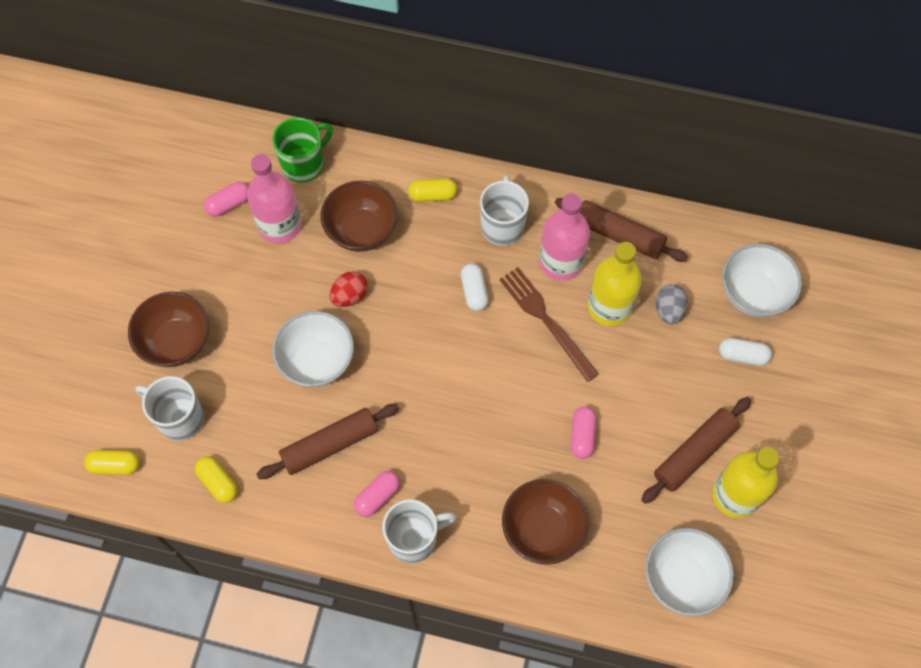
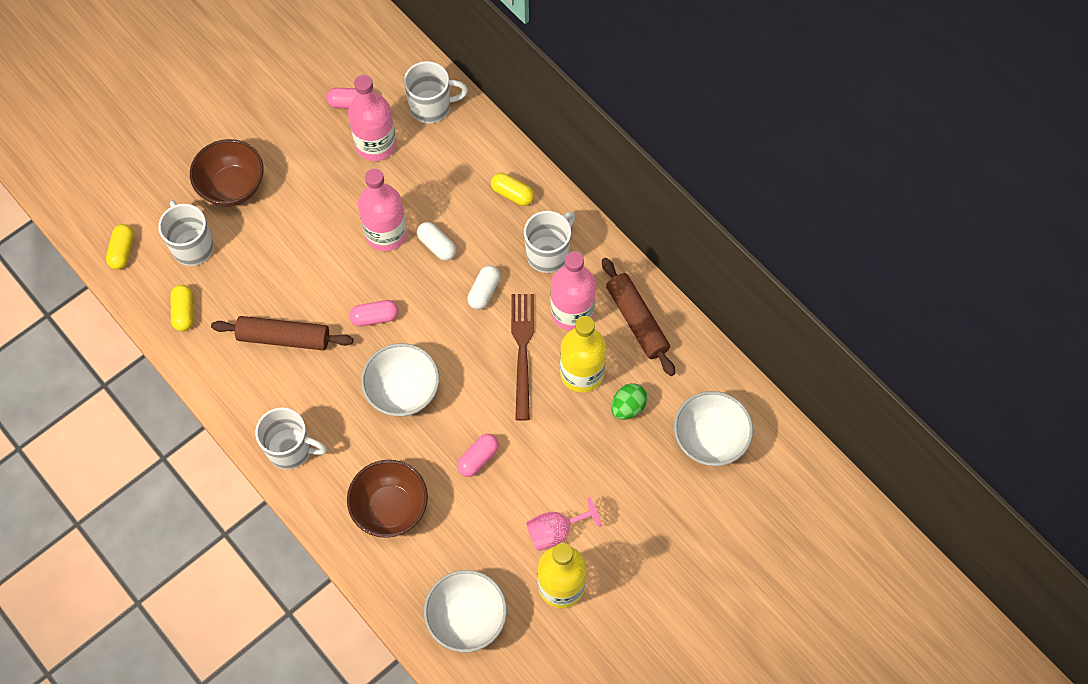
camera: 35 degrees right, 0 degrees up
(115, 465) = (122, 251): yellow capsule -> yellow capsule turned 60 degrees clockwise
(304, 164) = (431, 107): green mug -> white mug
(317, 361) = (323, 268): white bowl -> white bowl (403, 391)
(350, 296) = (386, 233): red egg -> pink bottle
(361, 230) = (435, 188): brown bowl -> none
(377, 496) = (289, 400): pink capsule -> pink capsule (375, 317)
(668, 310) = (628, 407): grey egg -> green egg
(694, 453) = (555, 531): brown rolling pin -> pink goblet
(742, 356) = (658, 482): white capsule -> white capsule (437, 246)

